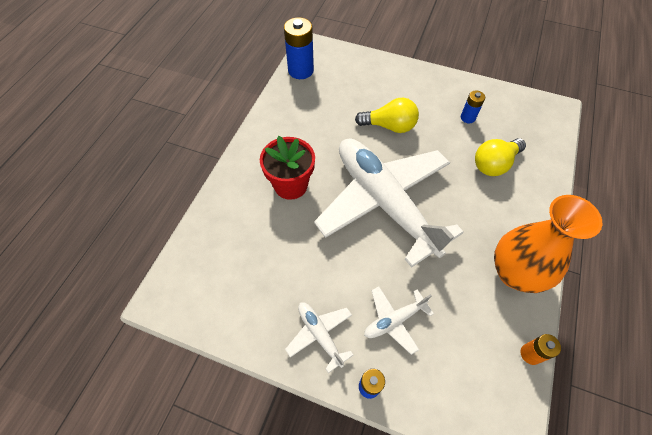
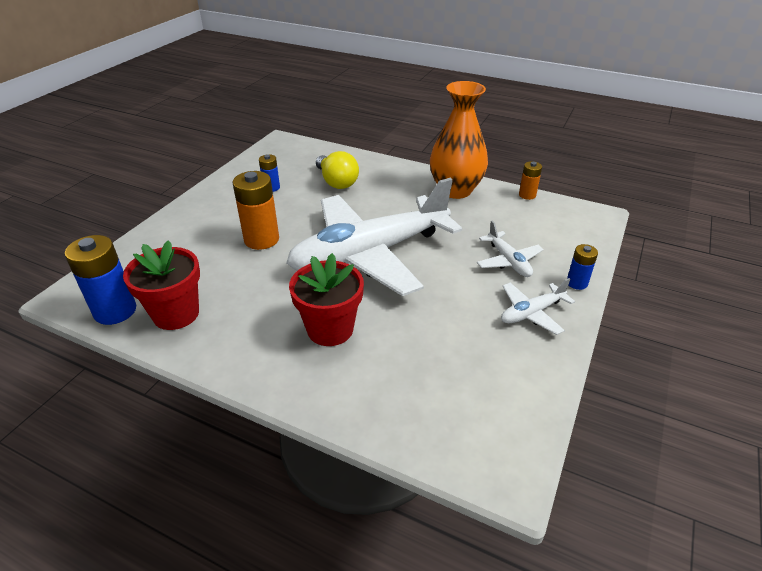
camera: 85 degrees left, 20 degrees down
(300, 99) = (176, 314): none -> red flower pot
(389, 126) = (261, 239): yellow light bulb -> orange battery

